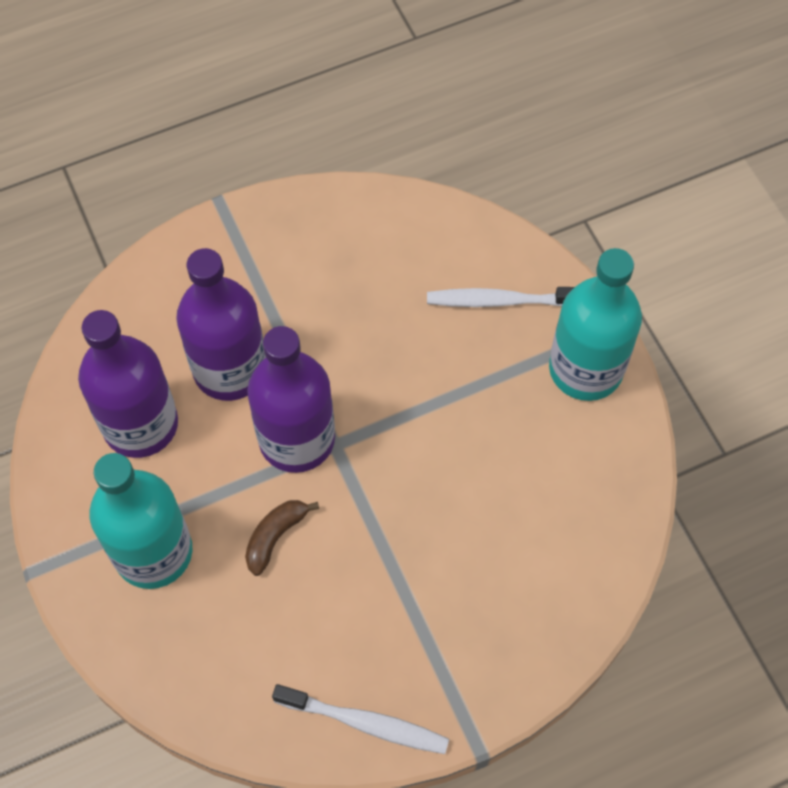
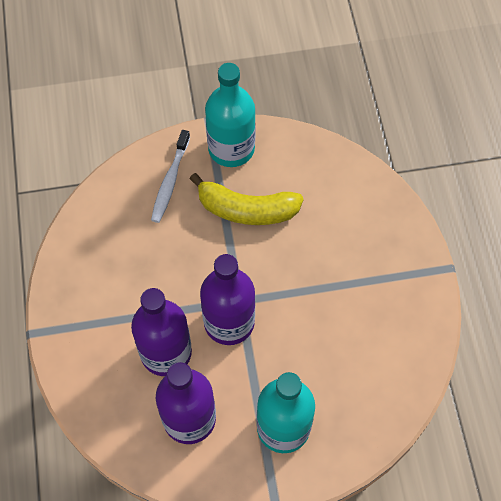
camera: 75 degrees left, 0 degrees up
(275, 537) = (292, 350): brown banana -> none
(364, 722) = (421, 325): white toothbrush -> none
(487, 417) = (247, 209): none -> yellow banana

